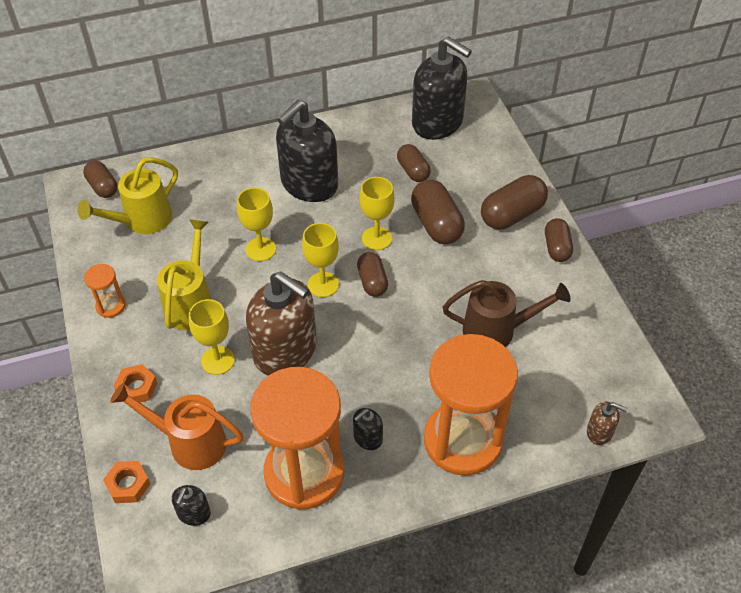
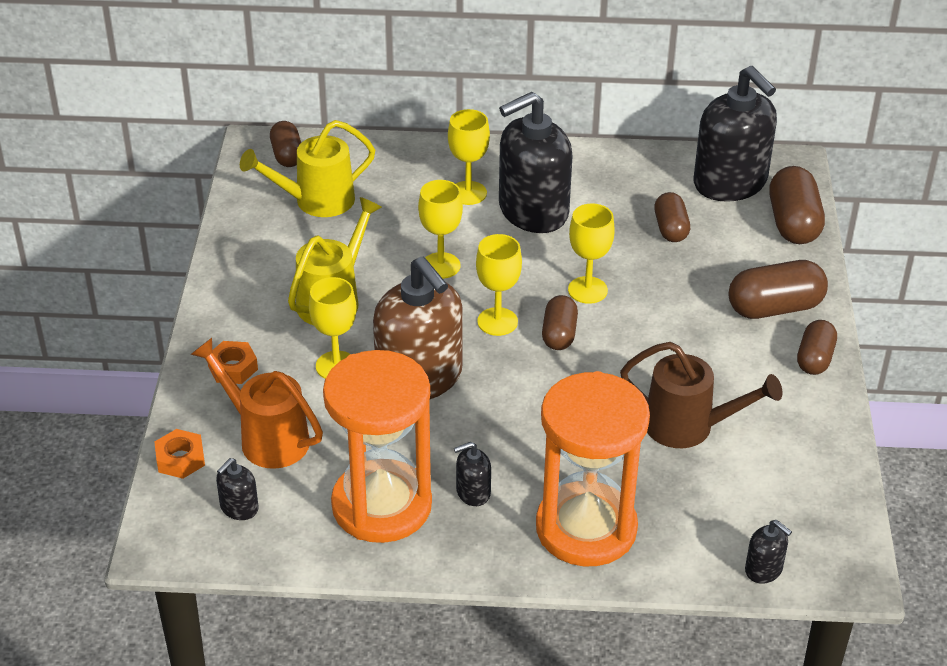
camera: 20 degrees right, 10 degrees down
(111, 306) = (241, 279): orange hourglass -> none
(255, 182) = (468, 193): none -> yellow goblet
(436, 224) = (671, 293): brown capsule -> brown capsule (793, 223)
(599, 432) = (764, 569): brown soap dispenser -> black soap dispenser

